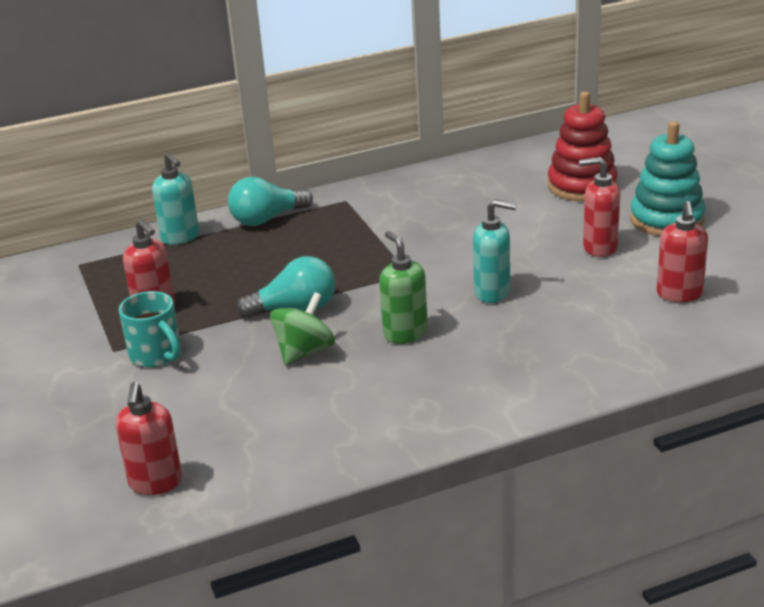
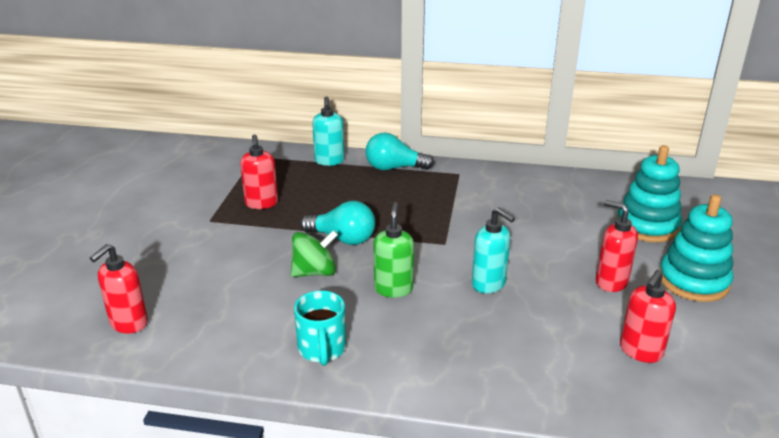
camera: 30 degrees right, 0 degrees up
(156, 355) = (228, 234): turquoise mug -> turquoise mug (322, 349)
(582, 186) = (647, 226): red stacking toy -> turquoise stacking toy

